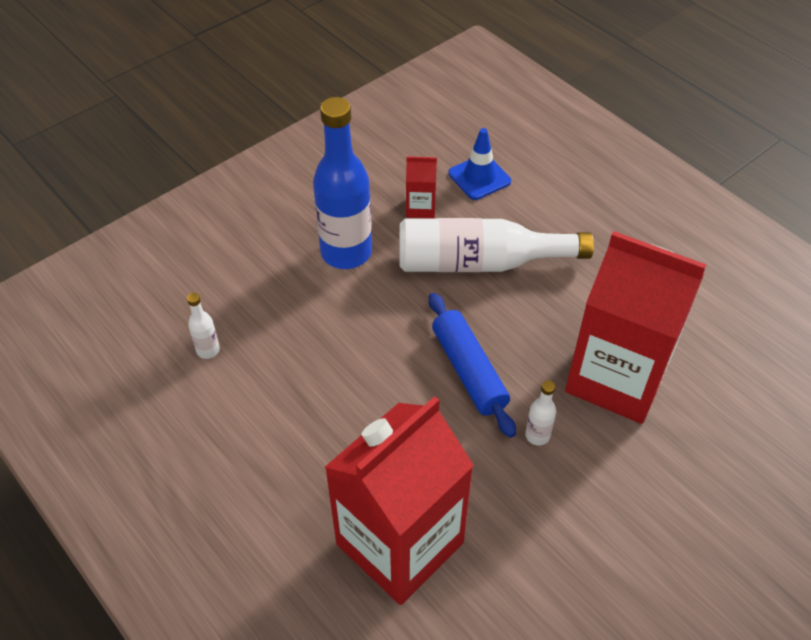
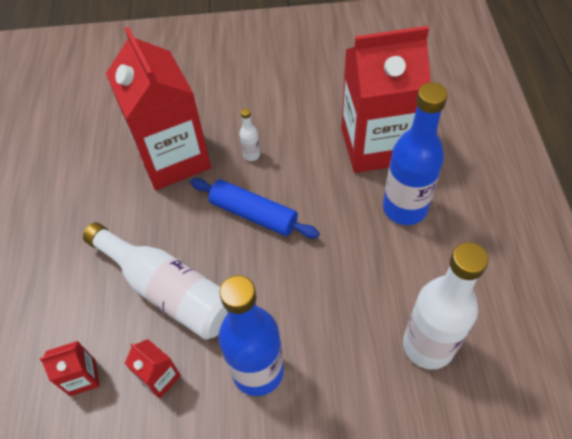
camera: 140 degrees left, 5 degrees up
(208, 350) = (428, 345): white bottle -> white bottle, size x2.38
(310, 476) = (404, 208): none -> blue bottle
(469, 371) = (253, 214): blue rolling pin -> blue rolling pin turned 75 degrees counterclockwise
(479, 177) = (82, 377): blue traffic cone -> red carton

